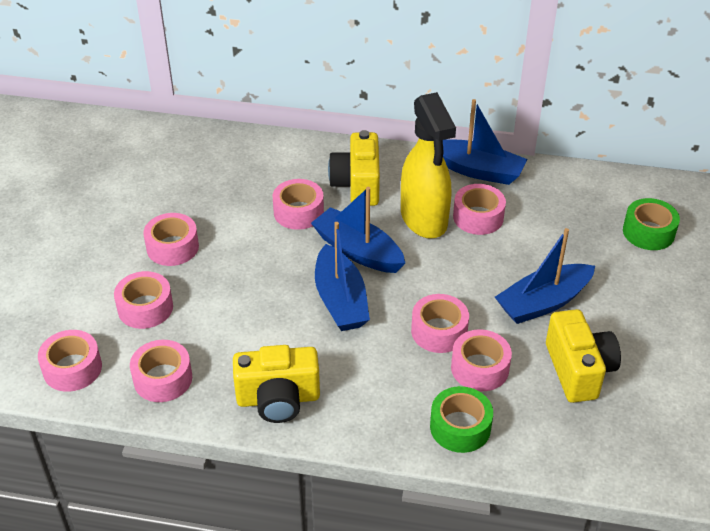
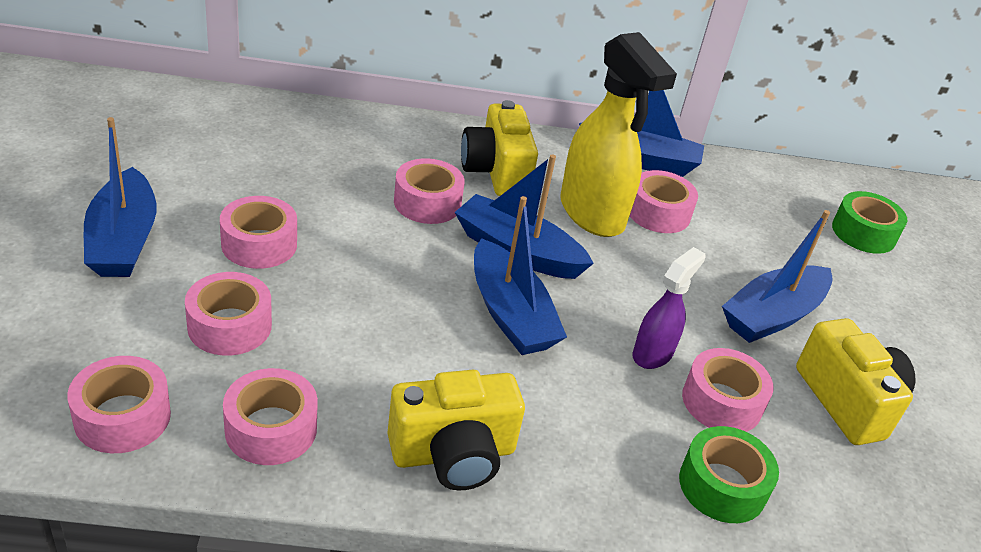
camera: 15 degrees left, 5 degrees down
(82, 245) = (123, 240): none -> blue boat
(439, 331) = (653, 353): pink tape -> purple spray bottle

